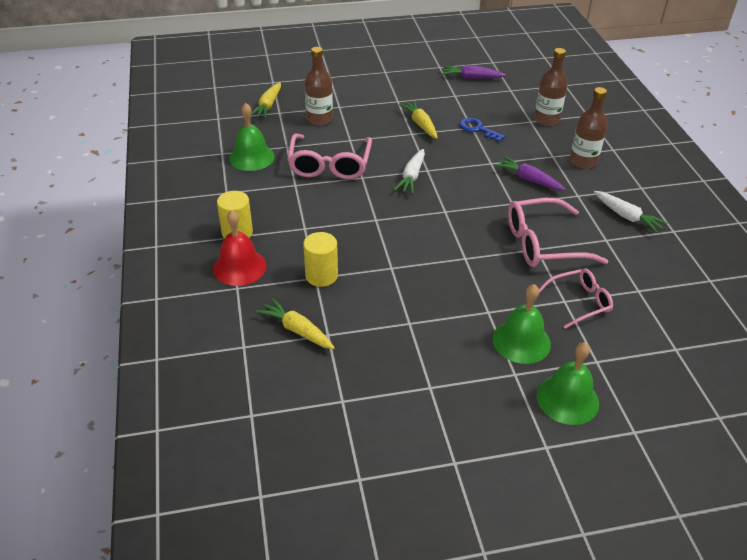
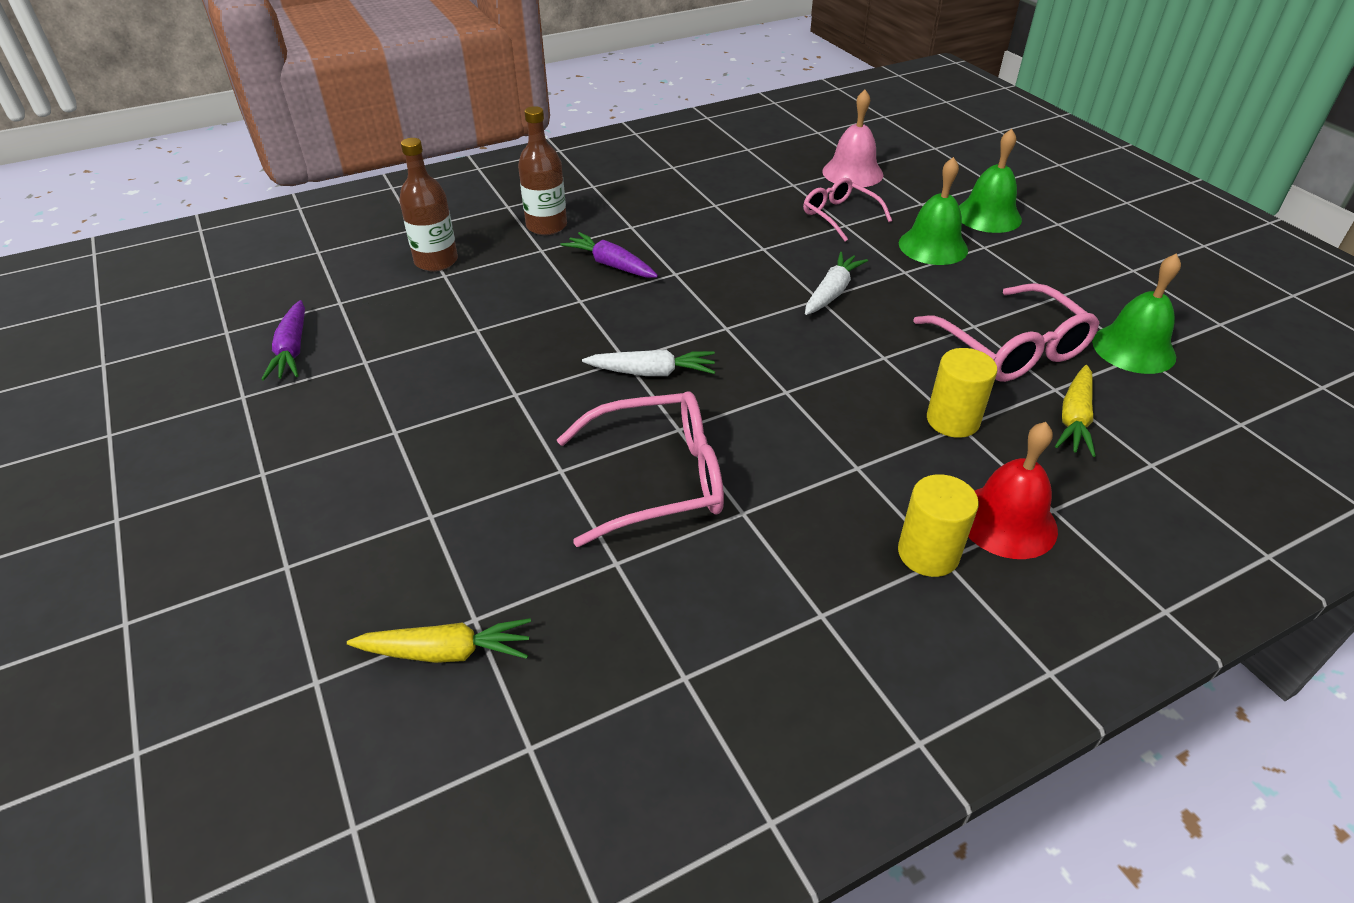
camera: 105 degrees left, 0 degrees up
(251, 157) = (679, 612): green bell -> green bell (1133, 349)
(319, 119) = (490, 536): brown bottle -> none
(420, 124) = (480, 388): yellow carrot -> none
(478, 129) = (482, 322): blue key -> none
(528, 179) = (611, 265): purple carrot -> purple carrot turned 105 degrees clockwise
(543, 243) = (750, 244): pink glasses -> pink glasses (1011, 348)
(627, 216) = (660, 193): white carrot -> white carrot (832, 292)
(659, 334) = (852, 173): none -> pink bell

